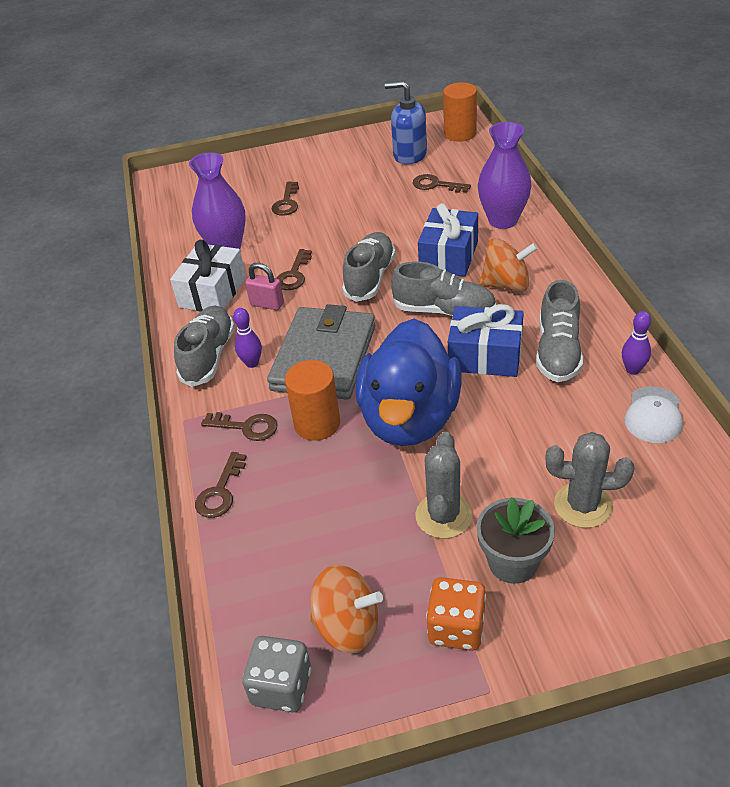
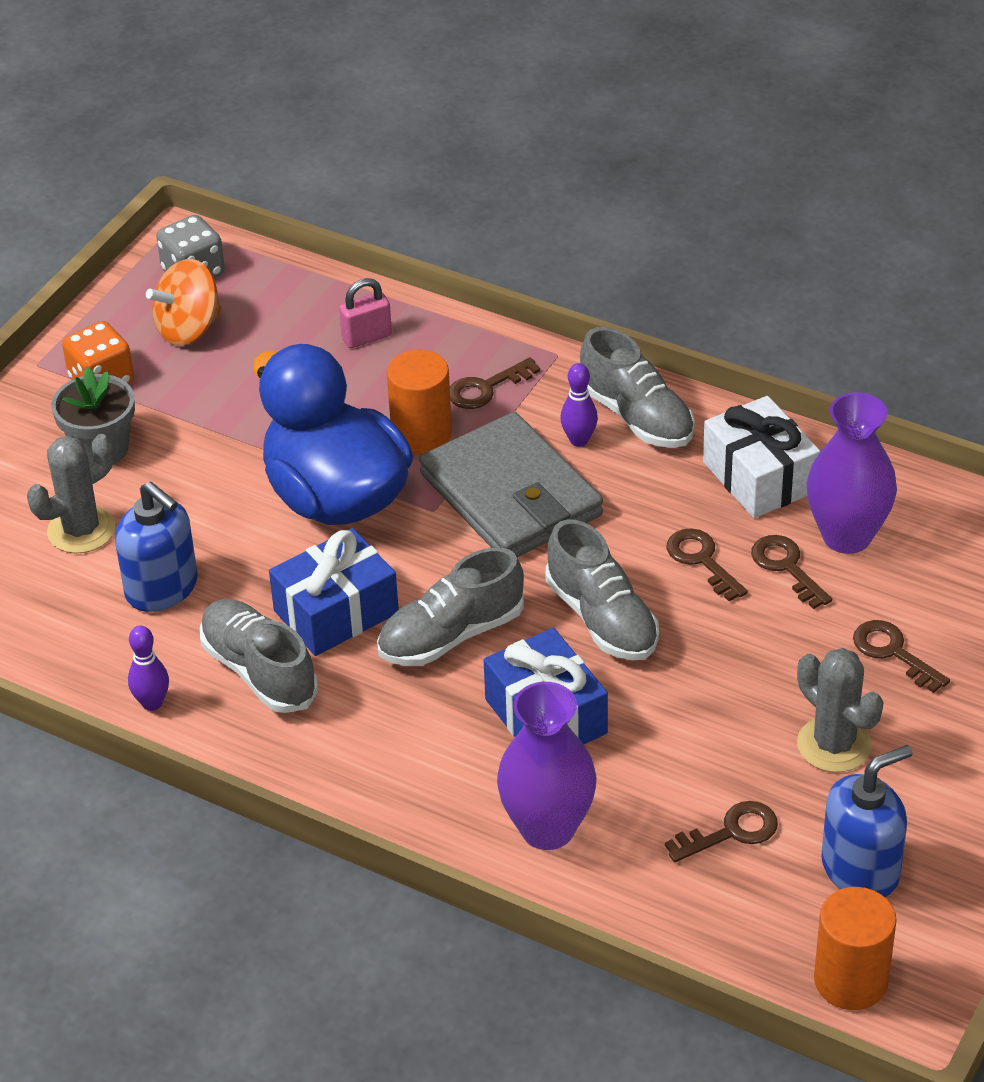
camera: 130 degrees right, 0 degrees up
(220, 491) = (426, 333): brown key -> brown key (786, 567)
(267, 304) = (671, 506): pink padlock -> pink padlock (367, 337)
(443, 516) = (200, 442): grey cactus -> grey cactus (834, 745)
(506, 284) = (419, 722): orange spinning top -> none
(566, 430) = (162, 588): none -> blue soap dispenser
(653, 415) = (85, 663): white cap -> none

